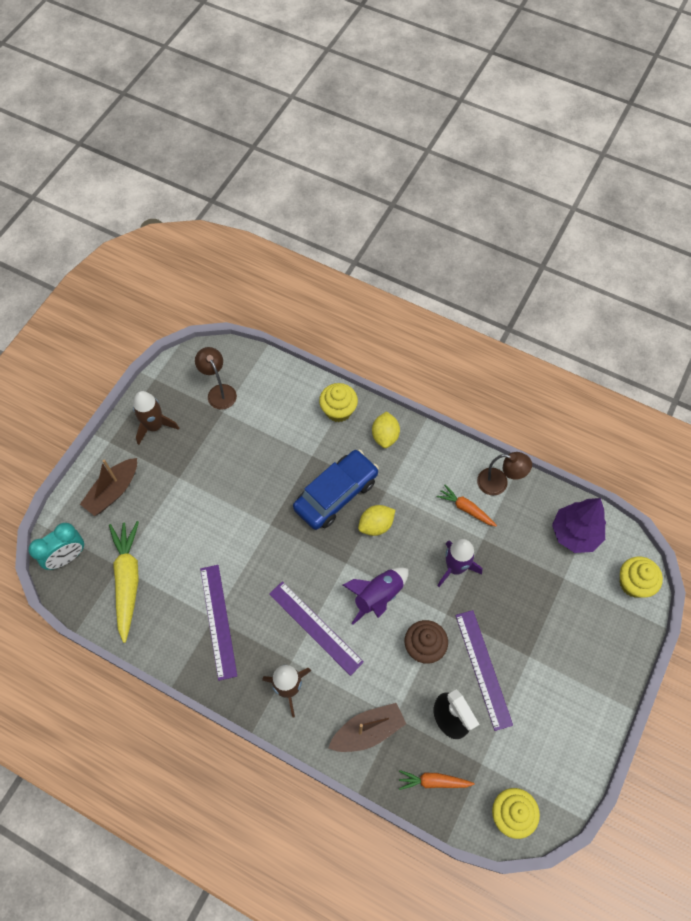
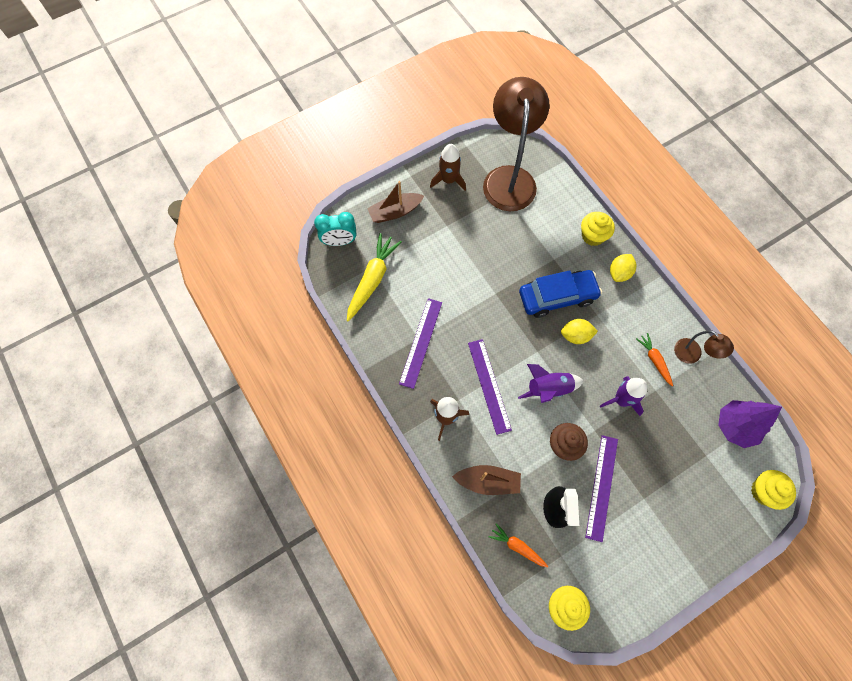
camera: 30 degrees right, 5 degrees up
(219, 391) = (509, 178): brown lamp -> brown lamp, size x2.19

